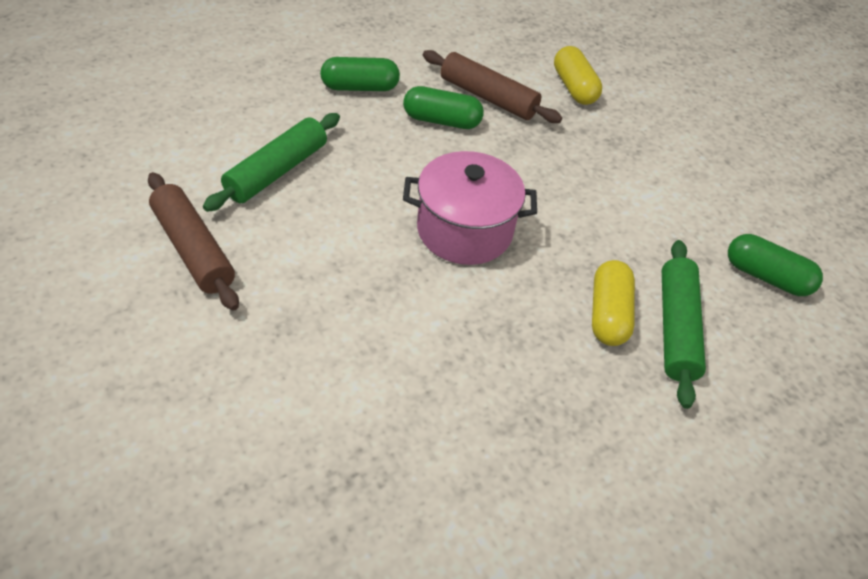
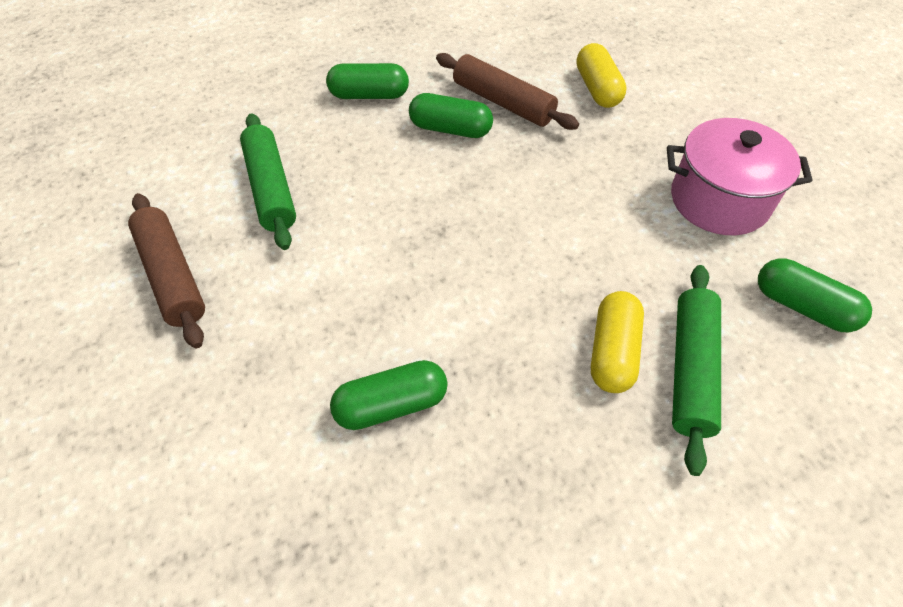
camera: 10 degrees right, 5 degrees up
(277, 171) = (271, 188): green rolling pin -> green rolling pin turned 60 degrees counterclockwise
(417, 359) = (391, 405): none -> green capsule
(464, 230) = (461, 253): pink pot -> pink pot (719, 200)

